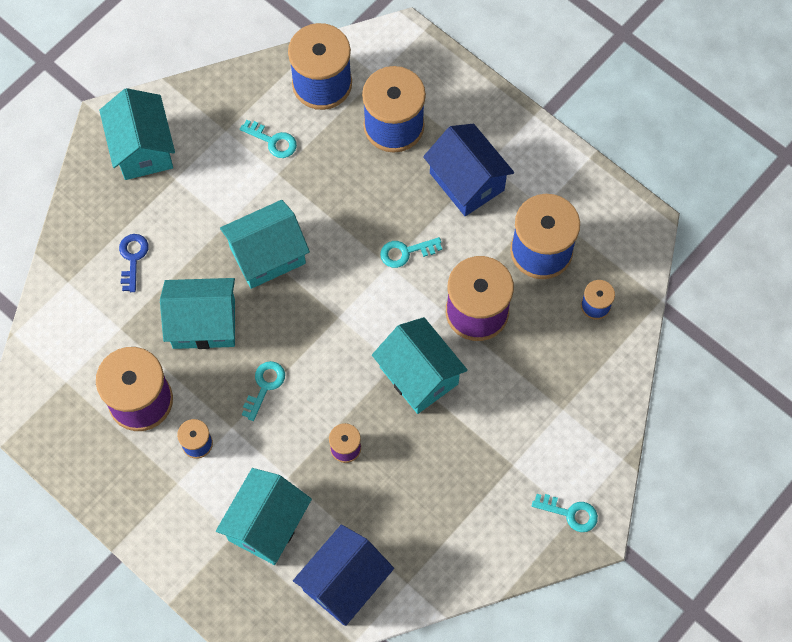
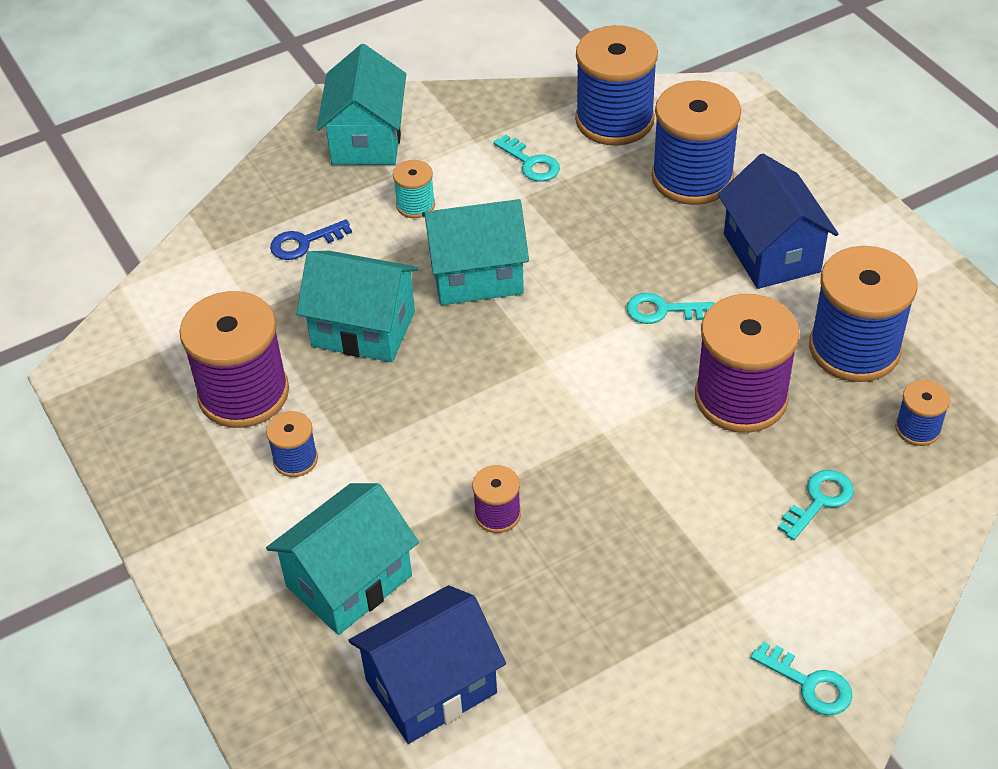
camera: 20 degrees right, 20 degrees down
(133, 258) = (304, 242): blue key -> blue key turned 135 degrees counterclockwise
(201, 203) = (415, 205): none -> turquoise spool
(264, 386) = (414, 416): turquoise key -> turquoise key (819, 501)
(418, 375) = (633, 453): turquoise house -> none

